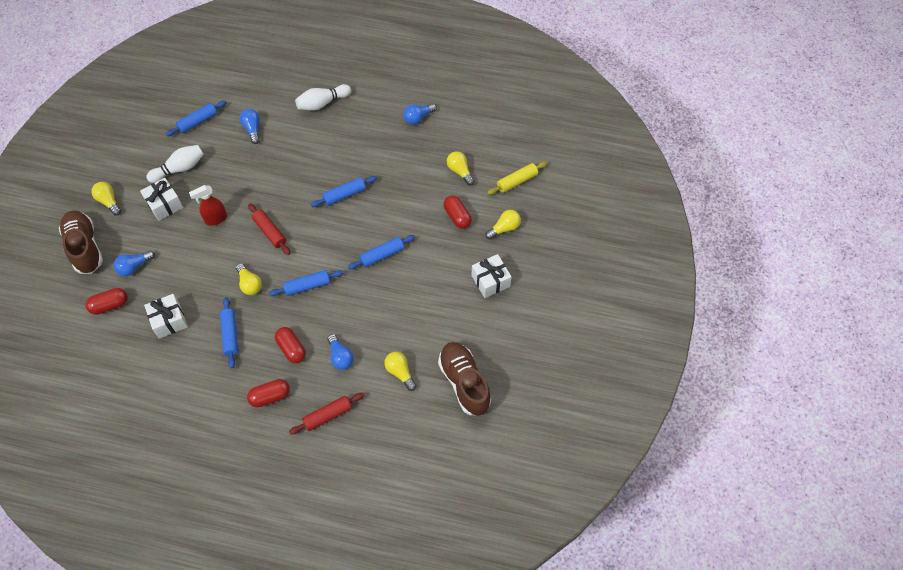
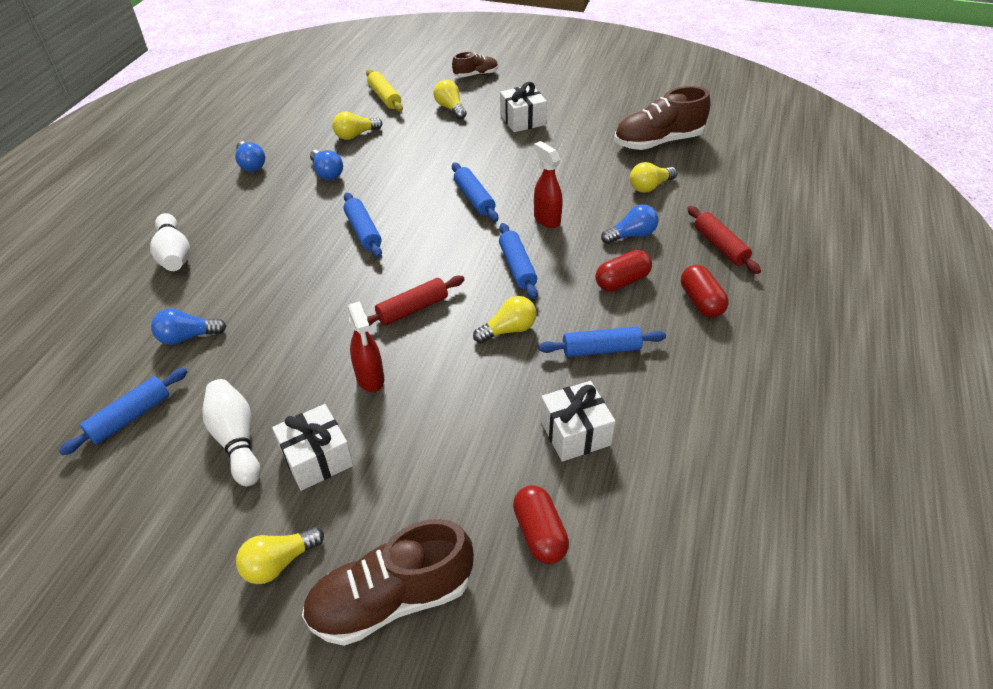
camera: 85 degrees left, 15 degrees down
(134, 267) = (454, 498): blue light bulb -> blue light bulb (327, 173)
(198, 122) = (130, 417): blue rolling pin -> blue rolling pin turned 75 degrees clockwise
(358, 302) = (546, 219): none -> red spray bottle
(457, 217) = (425, 139): red capsule -> none
(561, 242) = (476, 75): none -> brown shoe

